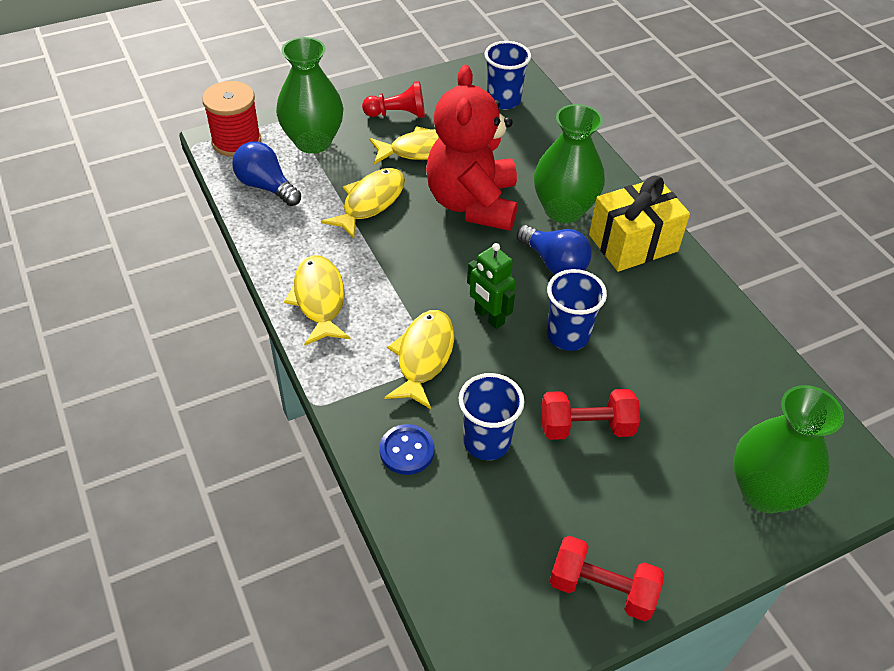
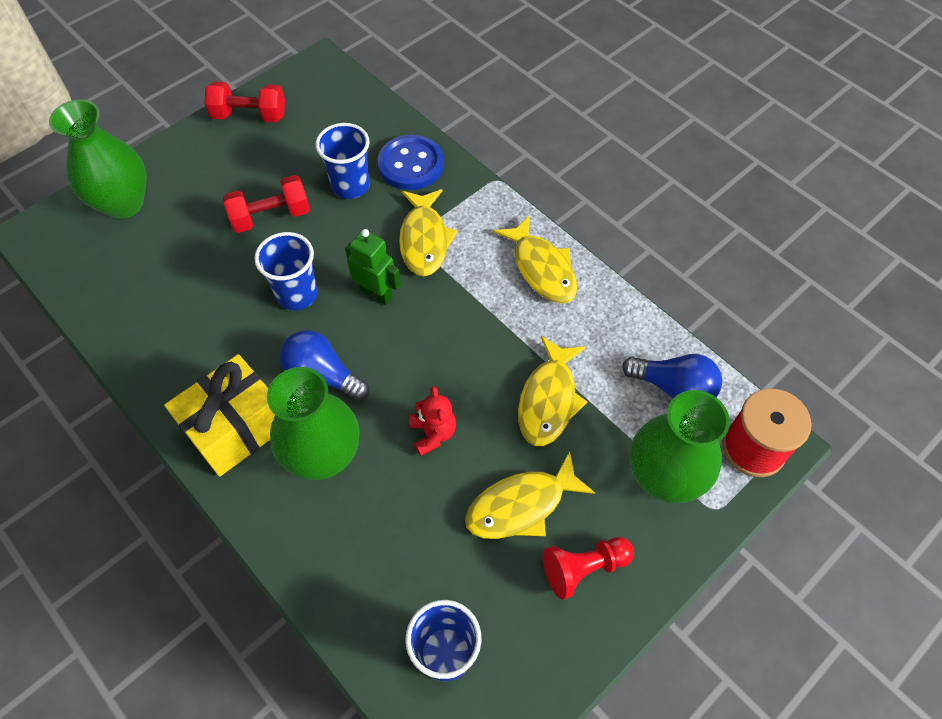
camera: 165 degrees right, 10 degrees up
(407, 451) = (411, 164): blue button -> blue button, size x1.50
(472, 203) = (433, 433): red teddy bear -> red teddy bear, size x0.41

